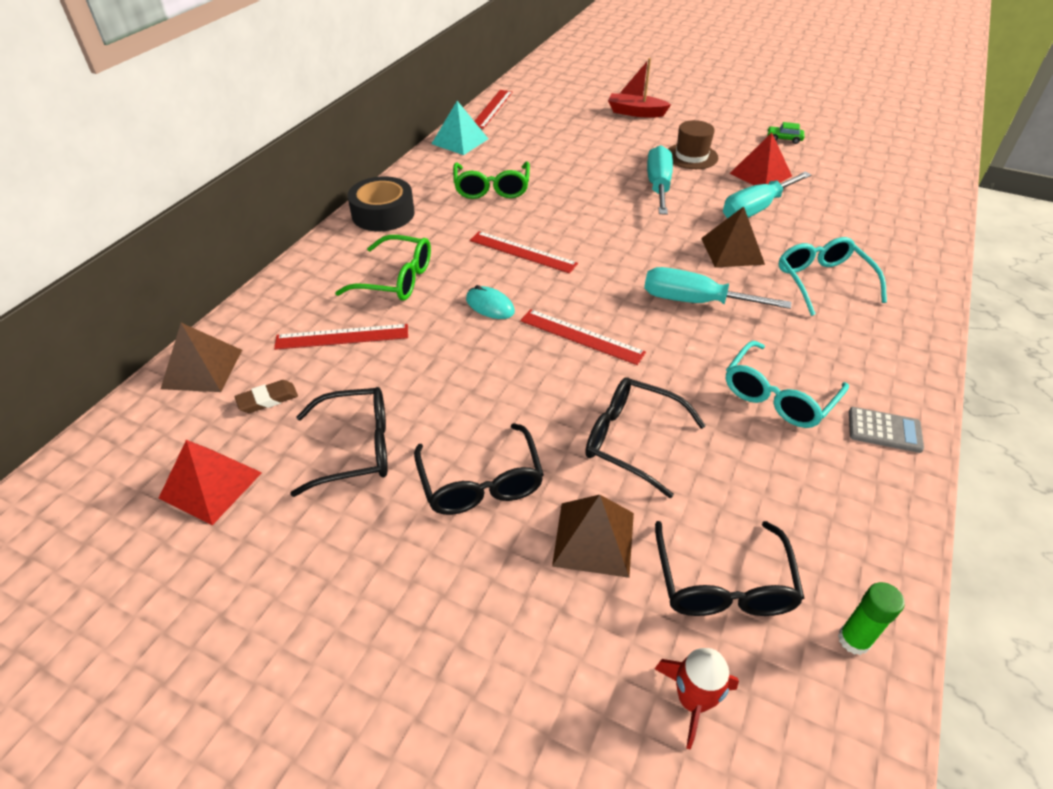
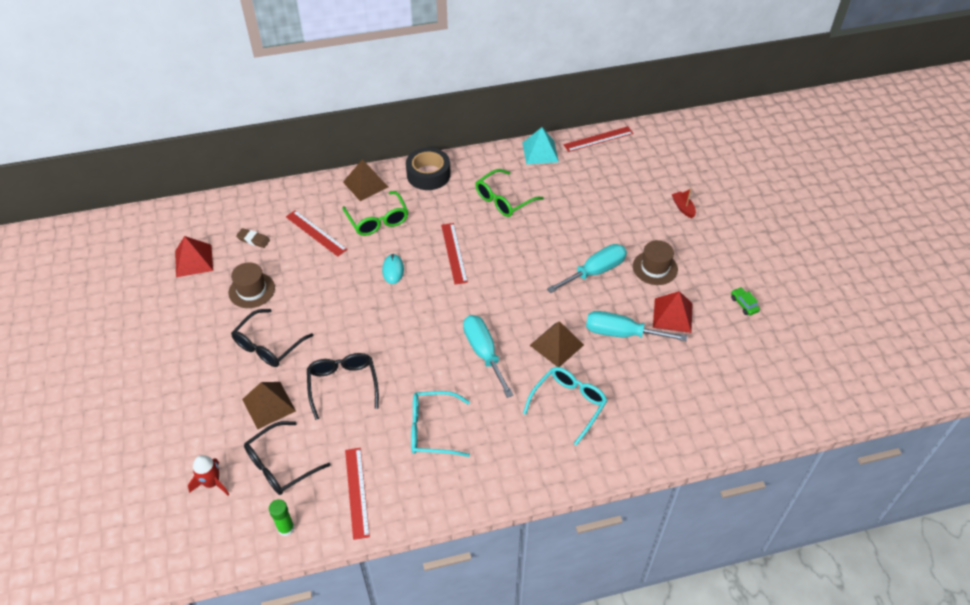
camera: 50 degrees right, 5 degrees up
(202, 369) = (252, 204): brown pyramid -> brown pyramid (365, 184)
(357, 448) = (252, 290): black glasses -> brown hat
(581, 336) = (403, 321): red ruler -> red ruler (356, 492)
(635, 112) = (683, 208): red boat -> red boat, size x0.64
(884, 430) = (446, 489): grey calculator -> none

